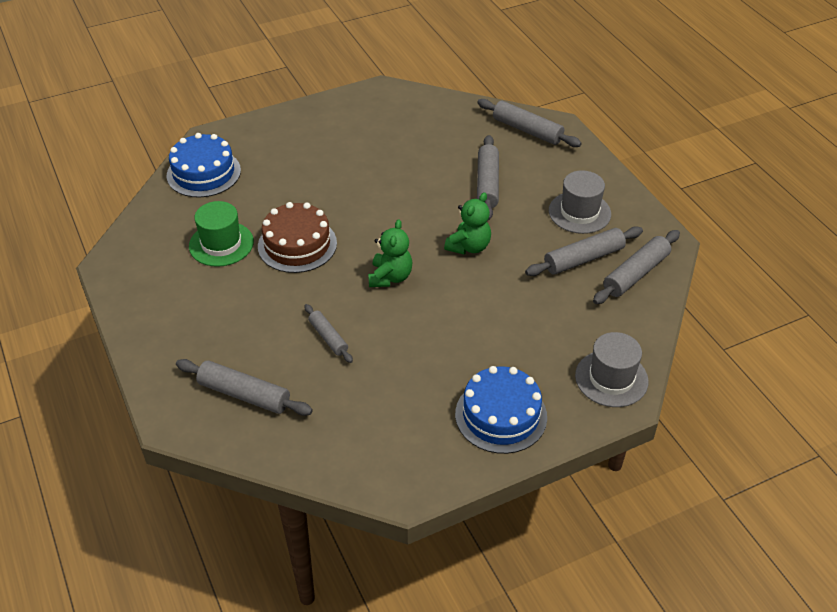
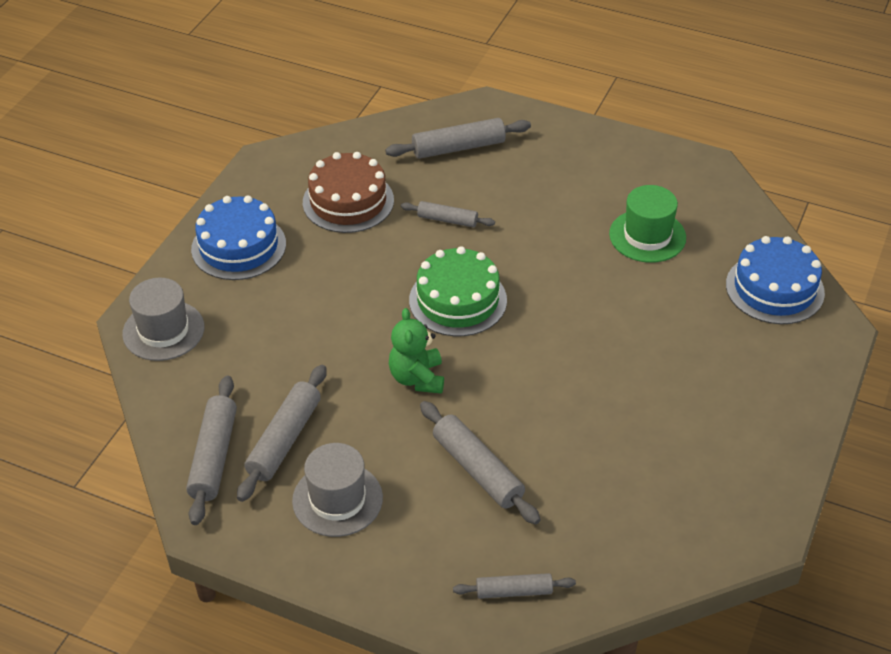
camera: 140 degrees right, 0 degrees up
(297, 244) = (581, 277): brown cake -> brown cake (348, 201)
(390, 277) = (458, 300): green teddy bear -> green cake
(527, 130) = (514, 591): grey rolling pin -> grey rolling pin, size x0.62

